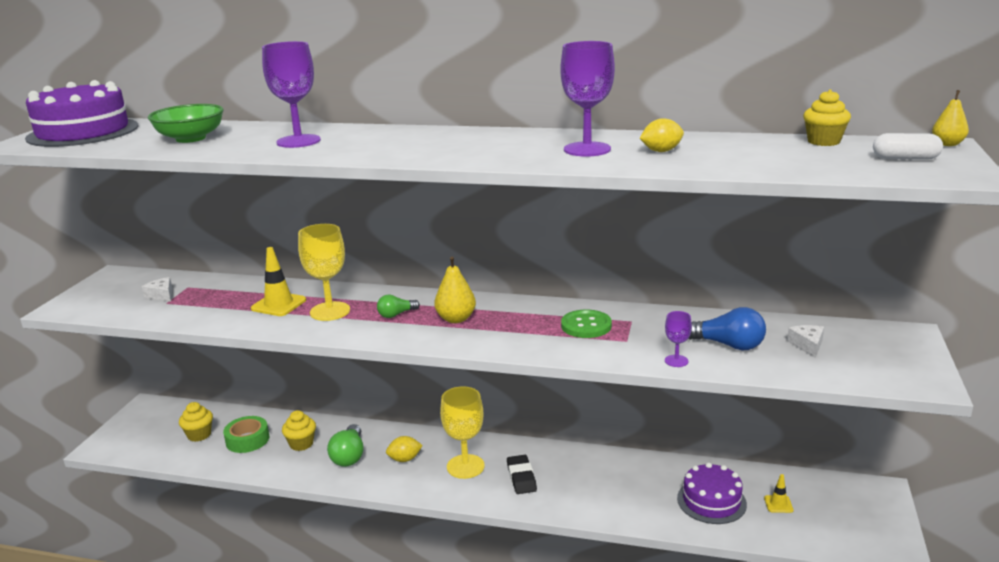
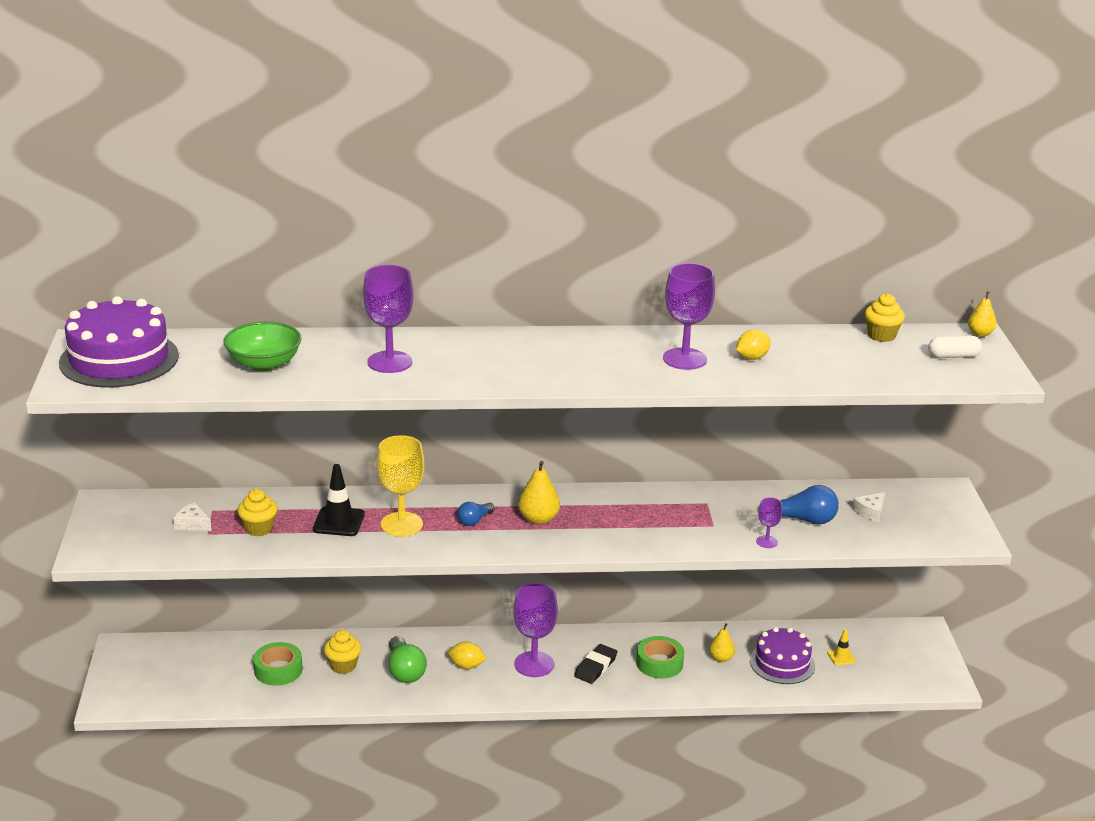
camera: 20 degrees left, 5 degrees up
(199, 435) = (217, 672): yellow cupcake -> yellow cupcake (258, 528)
(278, 304) = (338, 522): yellow traffic cone -> black traffic cone
(396, 314) = (474, 521): green light bulb -> blue light bulb
(405, 459) = (466, 666): yellow lemon -> yellow lemon turned 45 degrees clockwise
(465, 466) = (534, 664): yellow goblet -> purple goblet
(521, 477) = (595, 667): black eraser -> black eraser turned 60 degrees clockwise
(585, 483) = (659, 663): none -> green tape
(586, 326) = (668, 513): green button -> none
(649, 487) = (721, 658): none -> yellow pear
(807, 345) = (870, 512): white cheese -> white cheese turned 120 degrees counterclockwise

